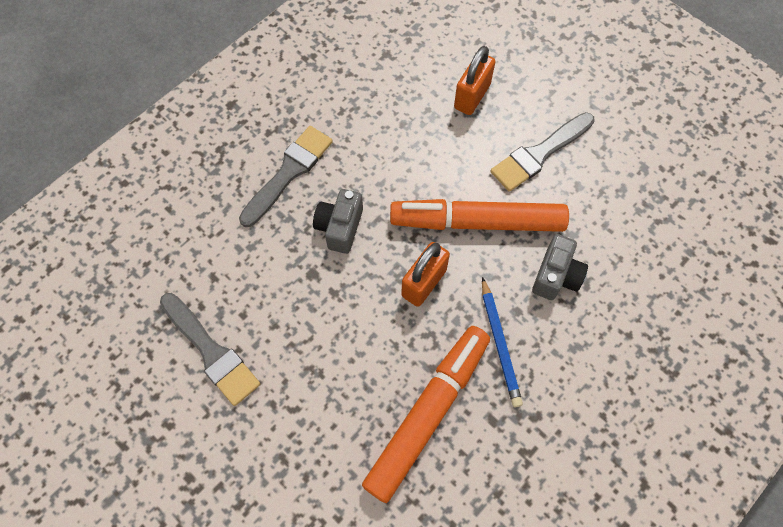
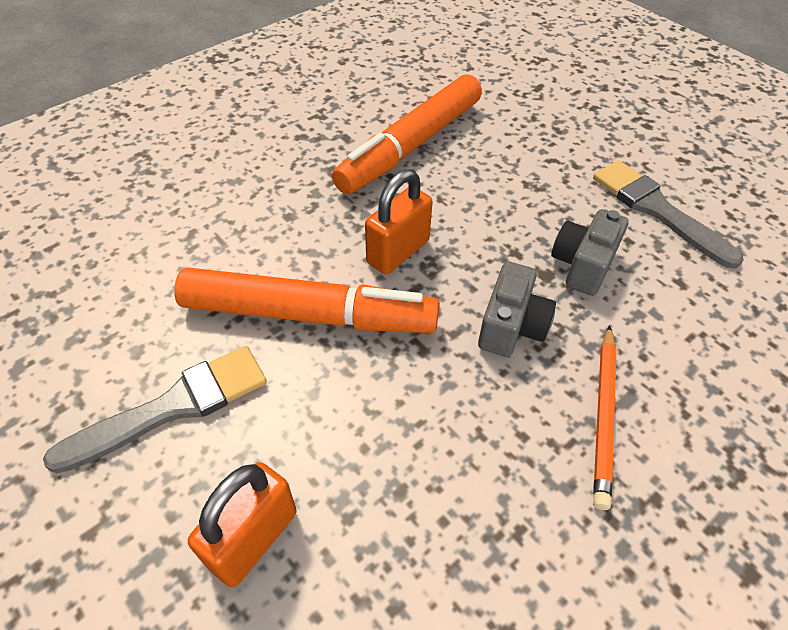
camera: 175 degrees left, 15 degrees down
(288, 173) = (603, 416): grey brush -> orange pencil
(499, 344) = (320, 189): blue pencil -> none
(556, 276) = (225, 244): grey camera -> grey camera (582, 265)

